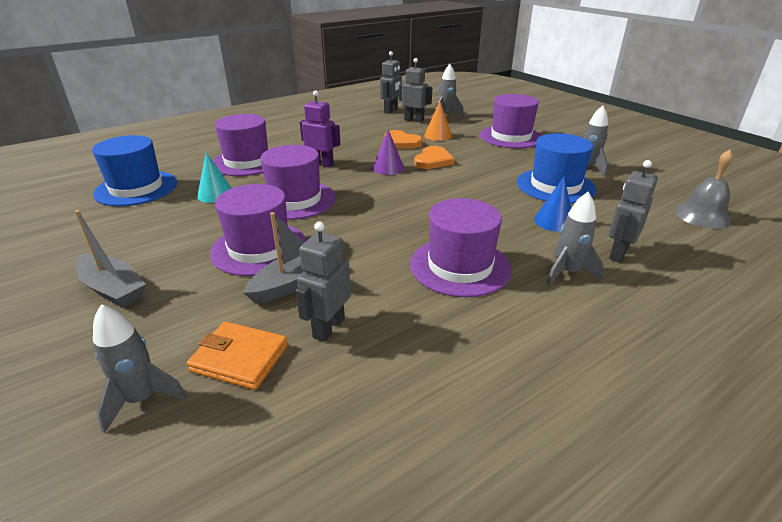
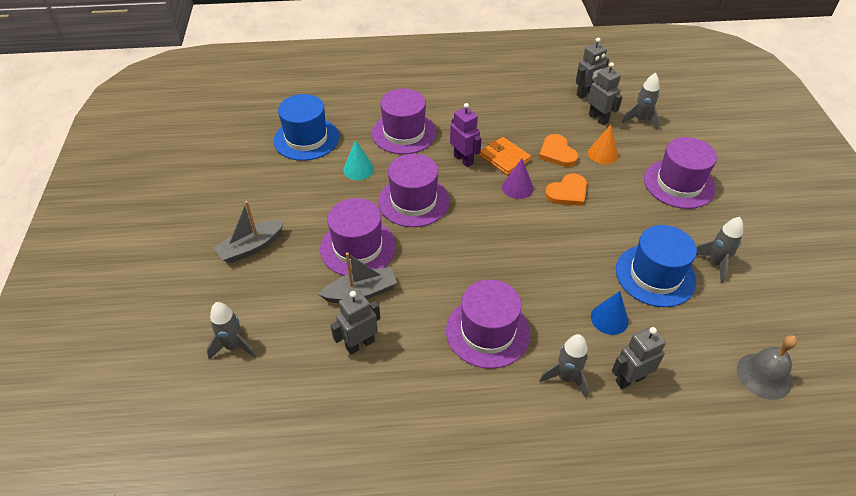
camera: 30 degrees right, 15 degrees up
(113, 289) = (251, 247): grey boat -> grey boat turned 75 degrees clockwise
(240, 358) = (296, 342): orange wallet -> orange wallet (504, 158)

